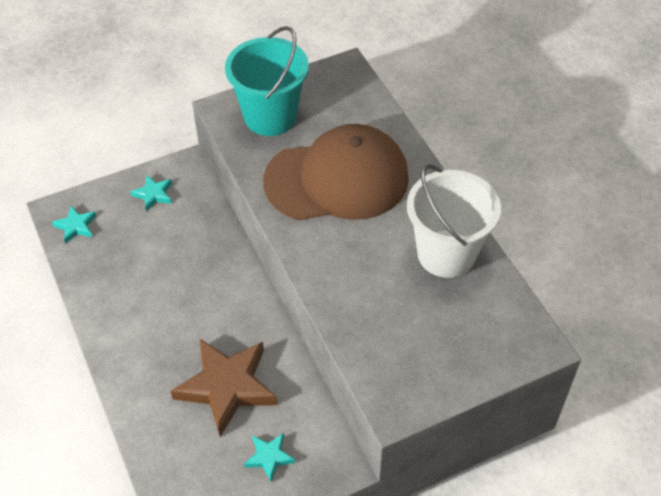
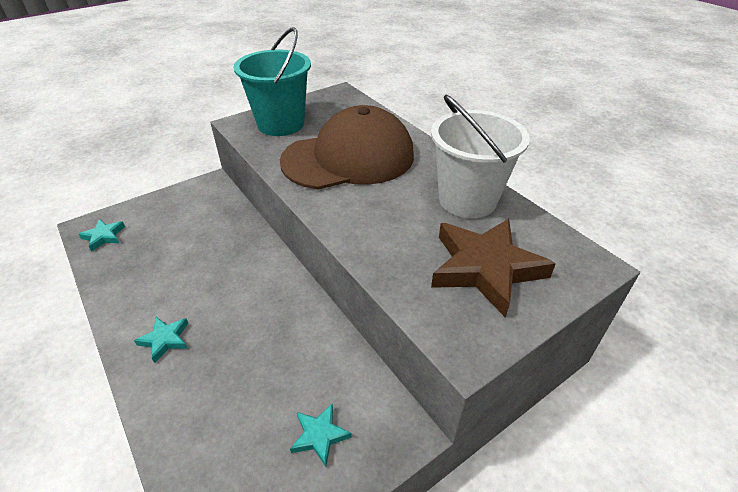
camera: 10 degrees left, 10 degrees down
(153, 194) = (181, 205): turquoise star -> turquoise star (165, 340)
(227, 387) = (262, 363): brown star -> brown star (485, 268)

